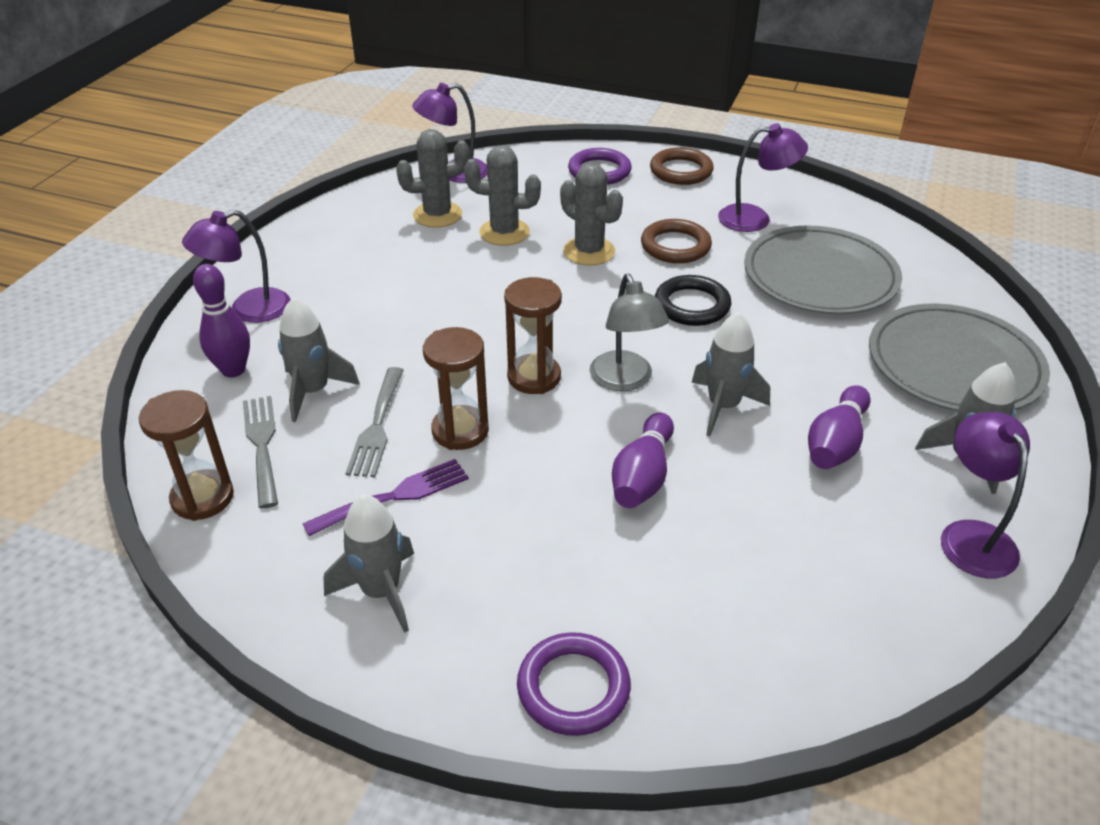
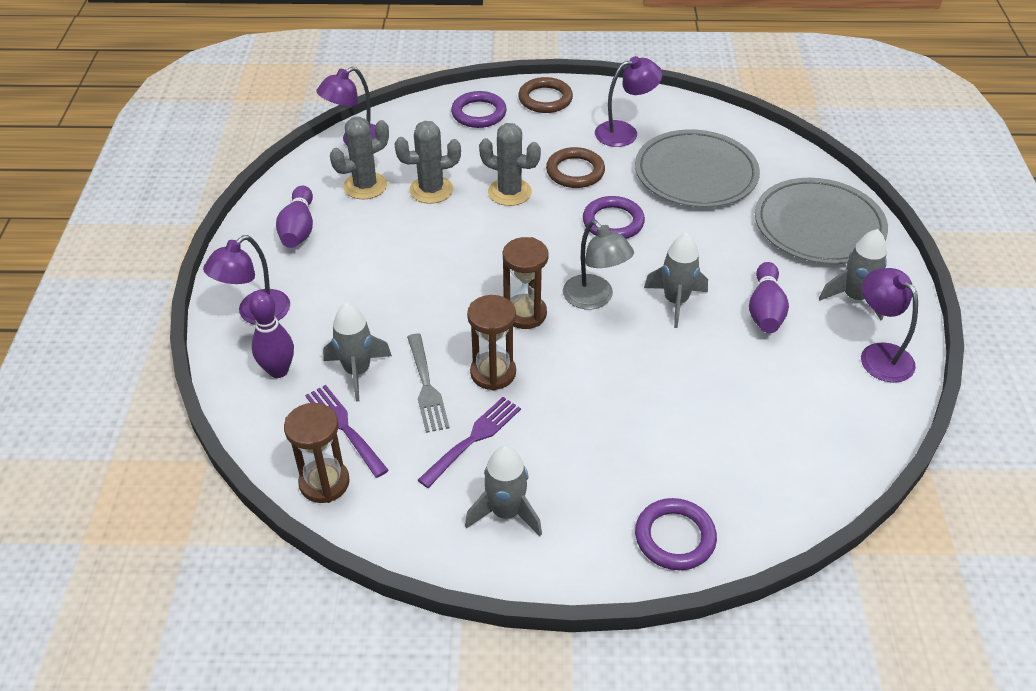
camera: 20 degrees left, 5 degrees up
(262, 445) = (344, 427): grey fork -> purple fork
(642, 476) = (645, 372): purple bowling pin -> purple bowling pin (298, 229)
(692, 305) = (613, 222): black ring -> purple ring

